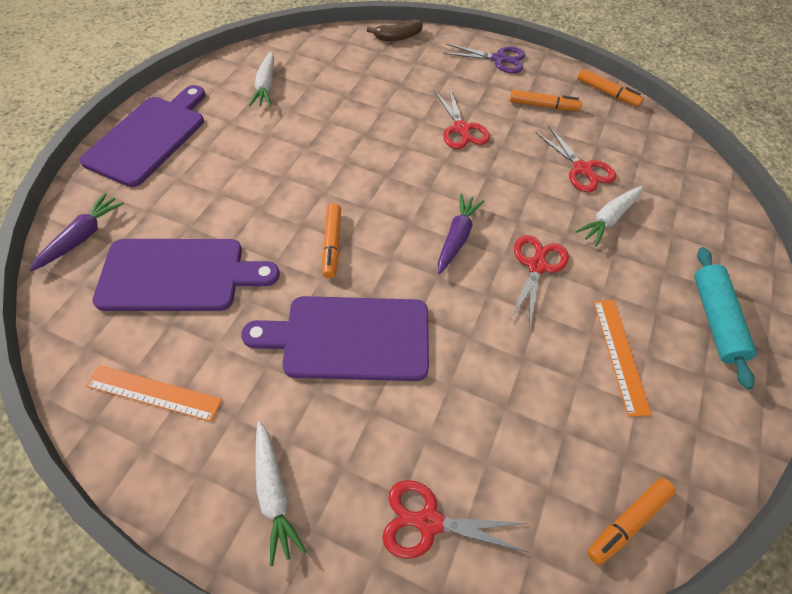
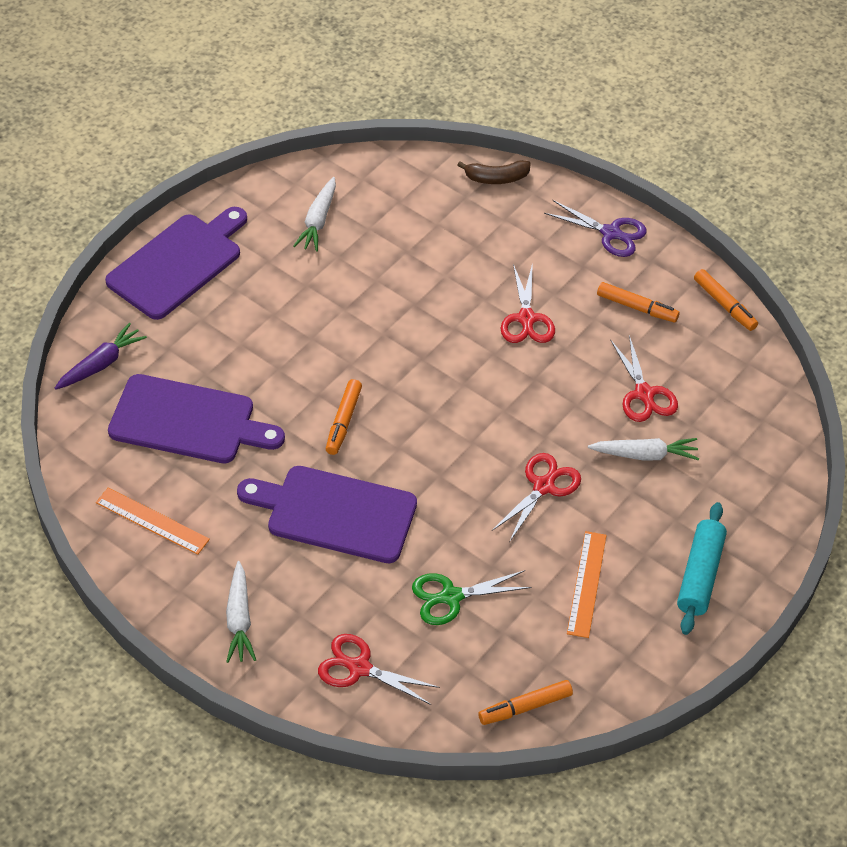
camera: 15 degrees right, 5 degrees down
(457, 237) = (473, 441): purple carrot -> none
(496, 403) = (451, 597): none -> green scissors
(609, 219) = (645, 455): white carrot -> white carrot turned 150 degrees counterclockwise

